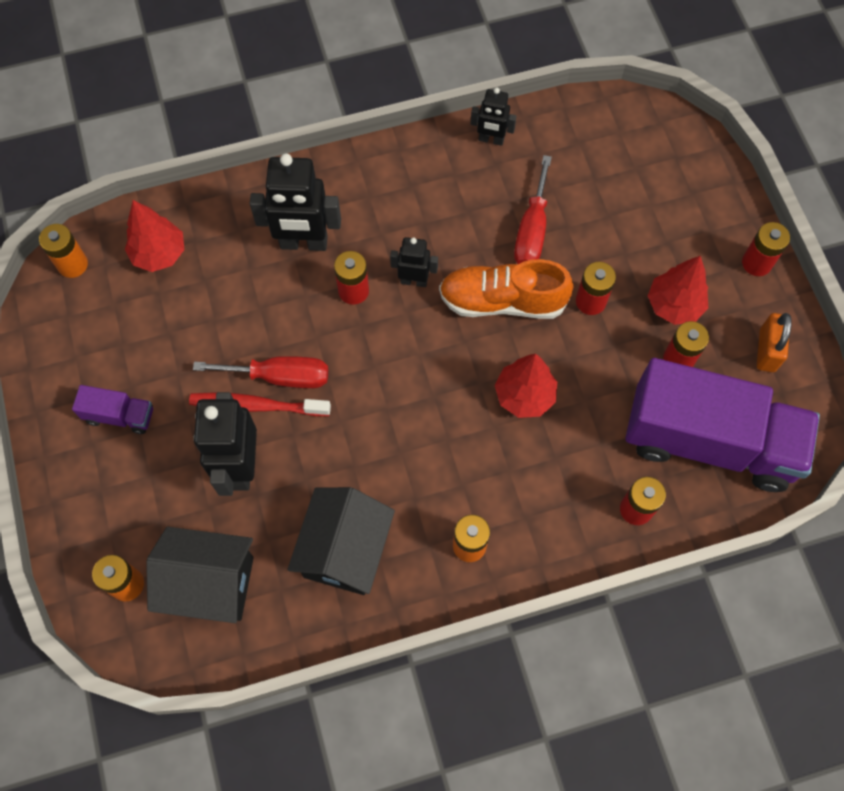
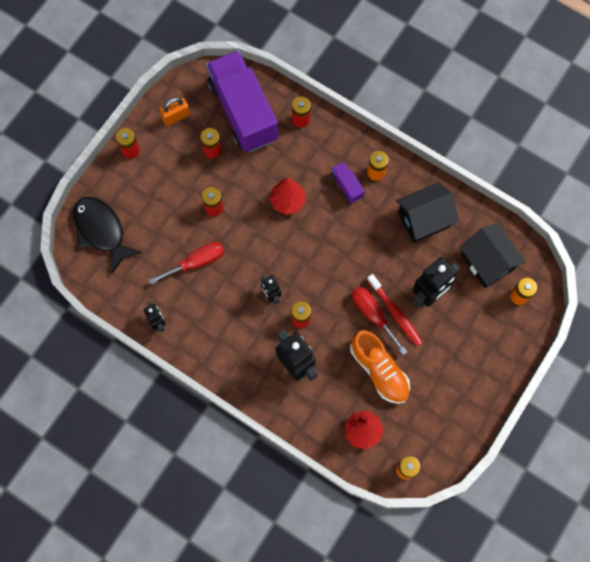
camera: 130 degrees left, 5 degrees up
(119, 415) = (455, 370): purple truck -> purple truck (346, 186)
(502, 301) = (247, 246): orange shoe -> orange shoe (379, 370)
(664, 159) = (101, 231): none -> black fish
(674, 305) = (185, 170): red tree -> none

